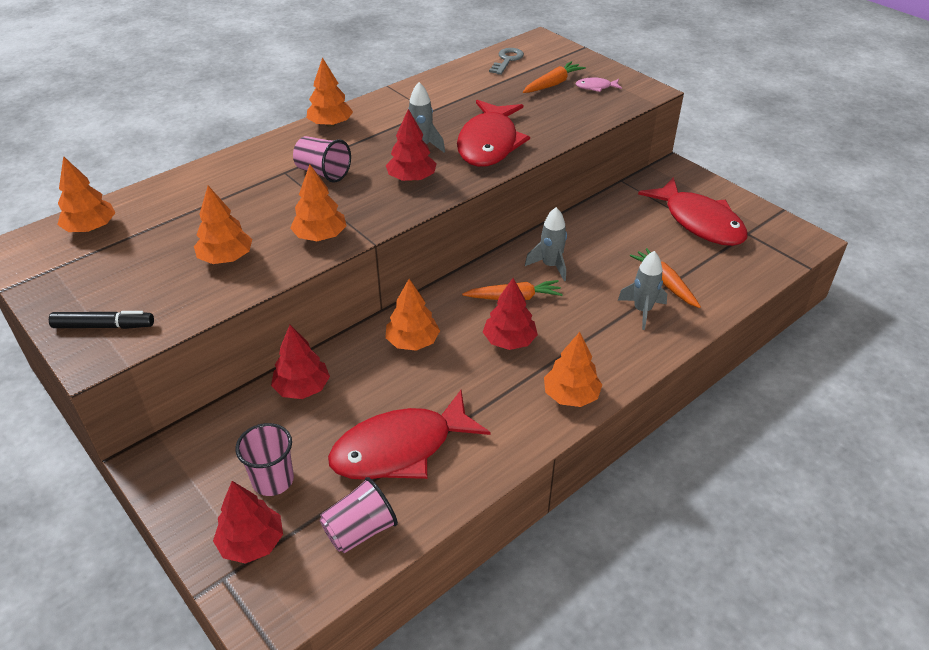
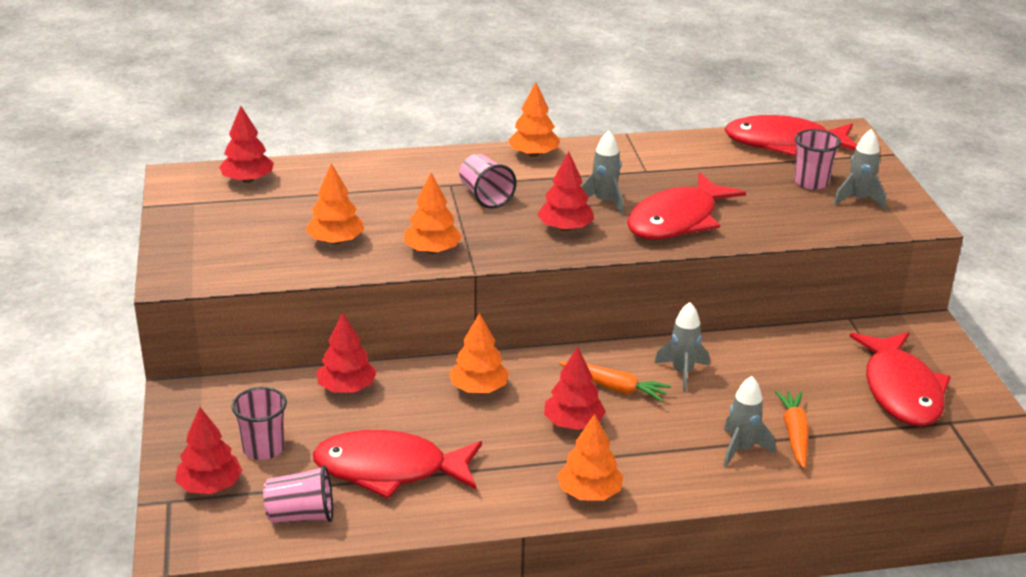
camera: 30 degrees right, 10 degrees down
(91, 228) = (248, 180): orange tree -> red tree
(104, 326) = (197, 260): black marker -> none
(507, 60) = (784, 143): grey key -> red fish
(553, 84) = (811, 182): orange carrot -> pink cup
(596, 87) = (858, 200): pink fish -> grey rocket

